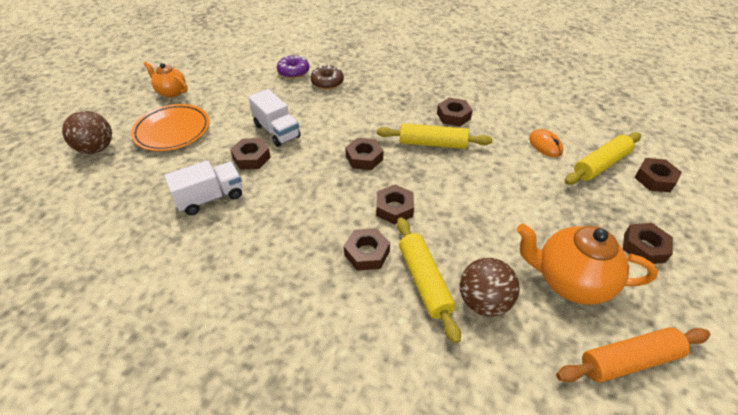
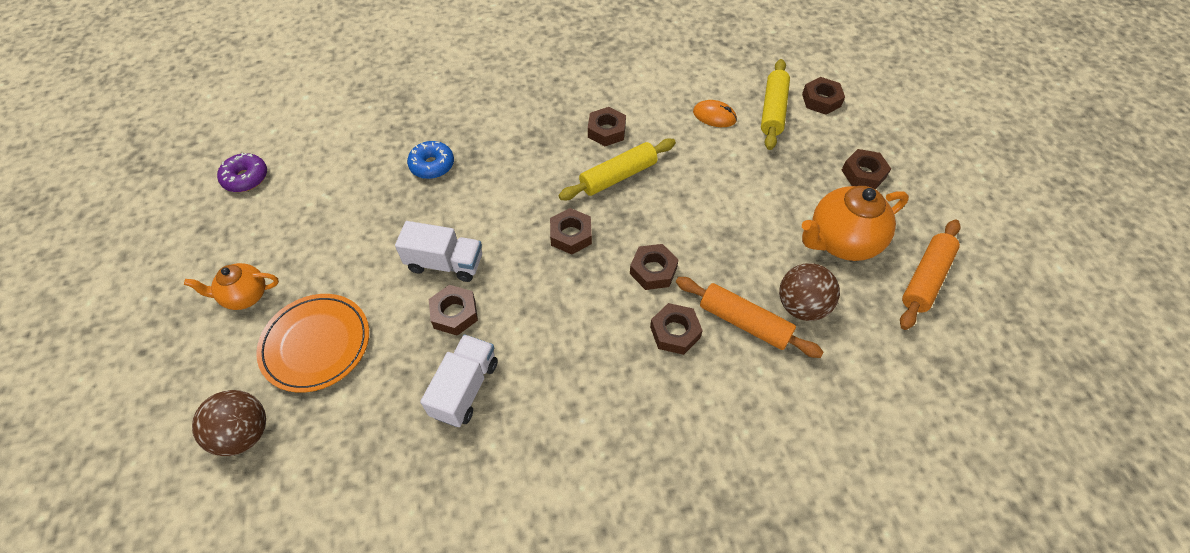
camera: 40 degrees left, 10 degrees up
(293, 72) = (375, 174): purple donut -> purple donut (246, 178)
(327, 82) = (432, 165): brown donut -> blue donut
(424, 281) = (744, 322): yellow rolling pin -> orange rolling pin

